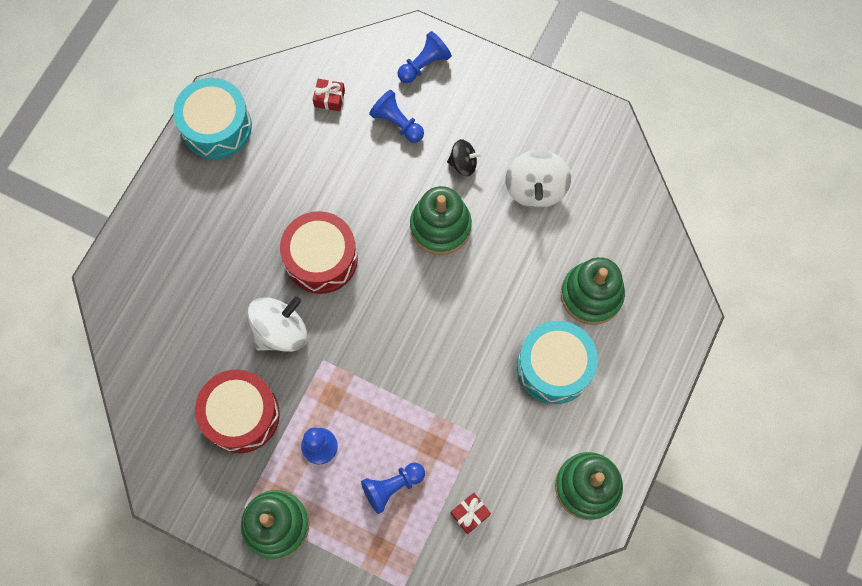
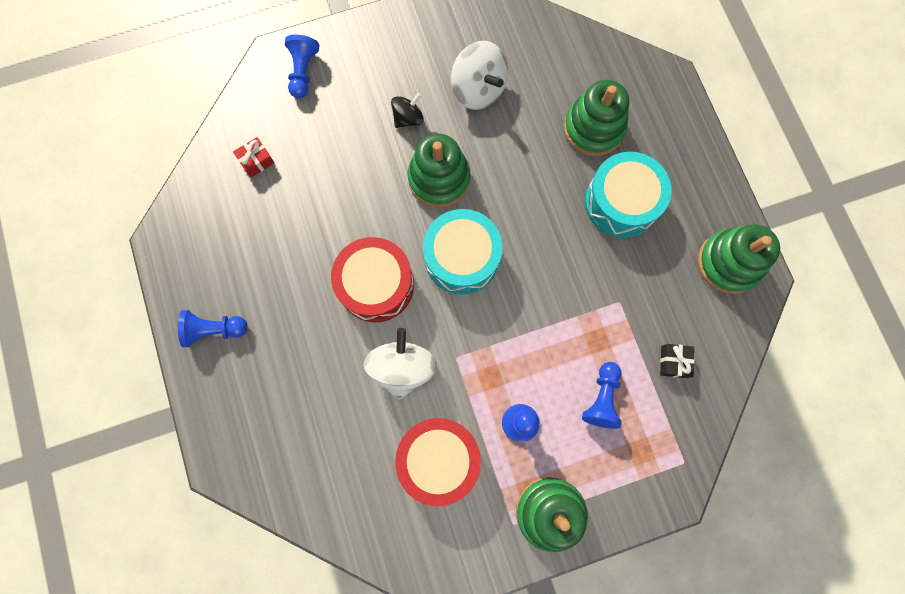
camera: 45 degrees left, 5 degrees up
(216, 127) = (188, 262): turquoise drum -> turquoise drum (462, 258)
(397, 123) = (328, 132): blue pawn -> blue pawn (214, 330)
(470, 514) = (673, 362): red gift -> black gift

